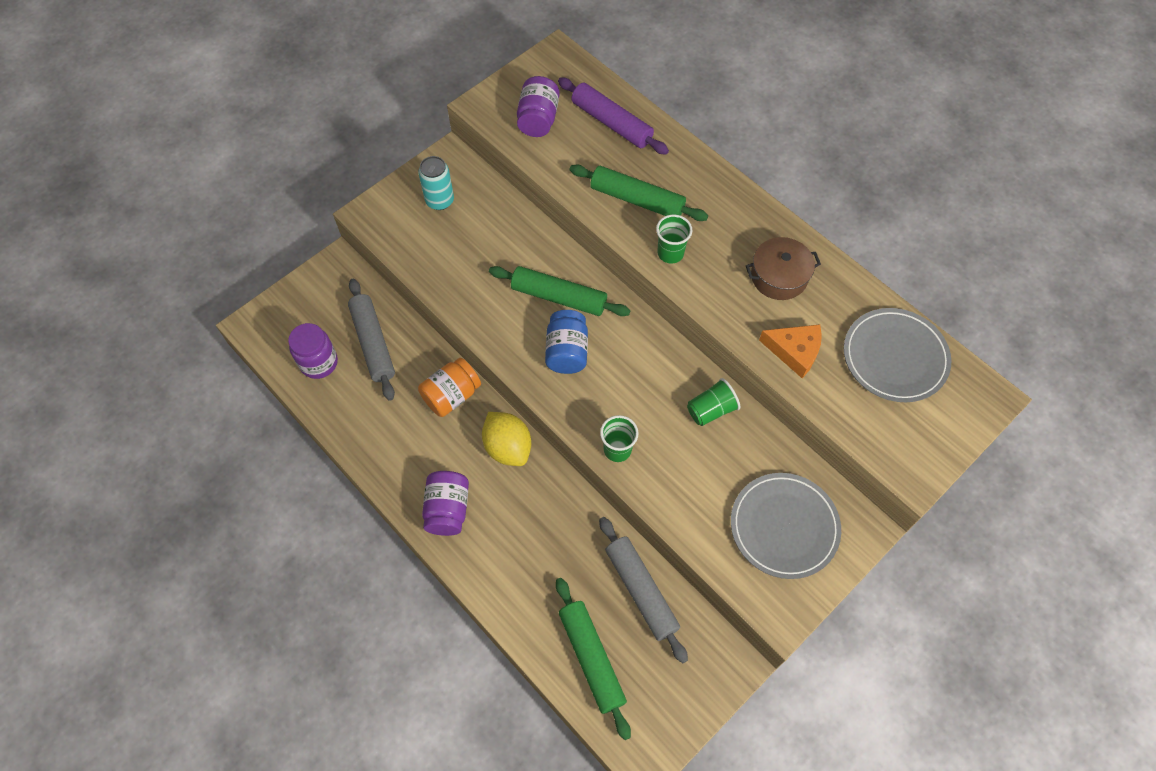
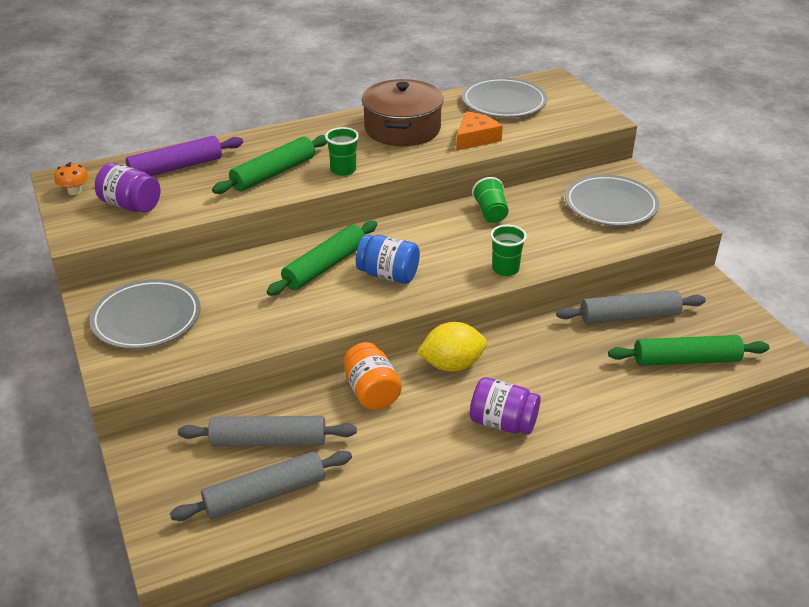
camera: 70 degrees left, 25 degrees down
(319, 363) = (264, 494): purple jar -> grey rolling pin
(440, 200) = (146, 318): turquoise can -> grey plate
(542, 72) = (75, 191): none -> orange mushroom
(779, 276) = (402, 128): brown pot -> brown pot, size x1.53

